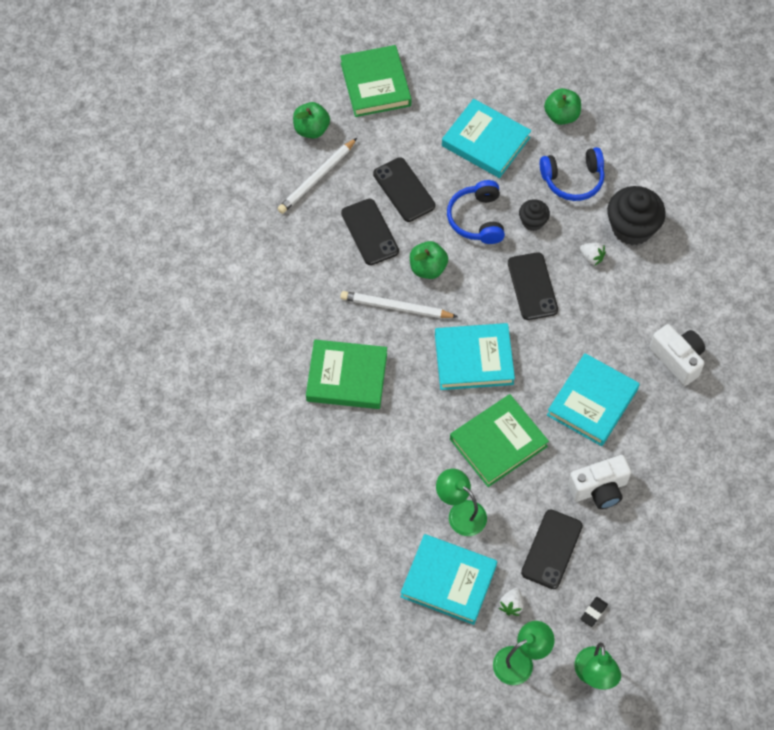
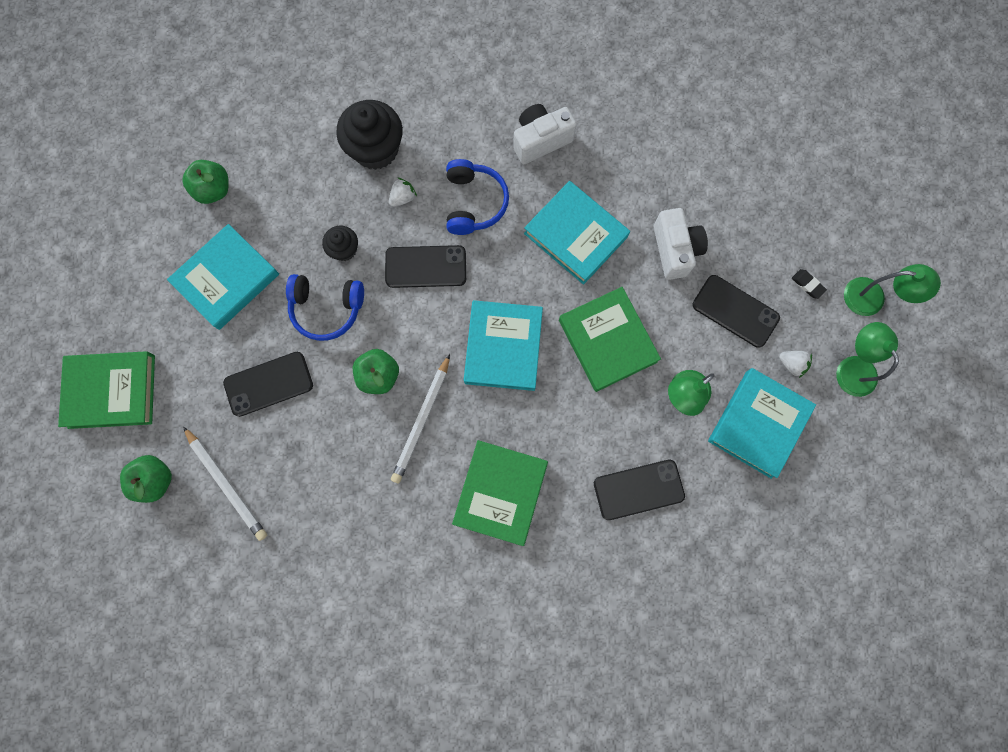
camera: 80 degrees left, 15 degrees up
(369, 232) = (316, 434): black phone -> black phone (638, 489)
(573, 180) = (301, 196): blue headphones -> blue headphones (474, 203)

